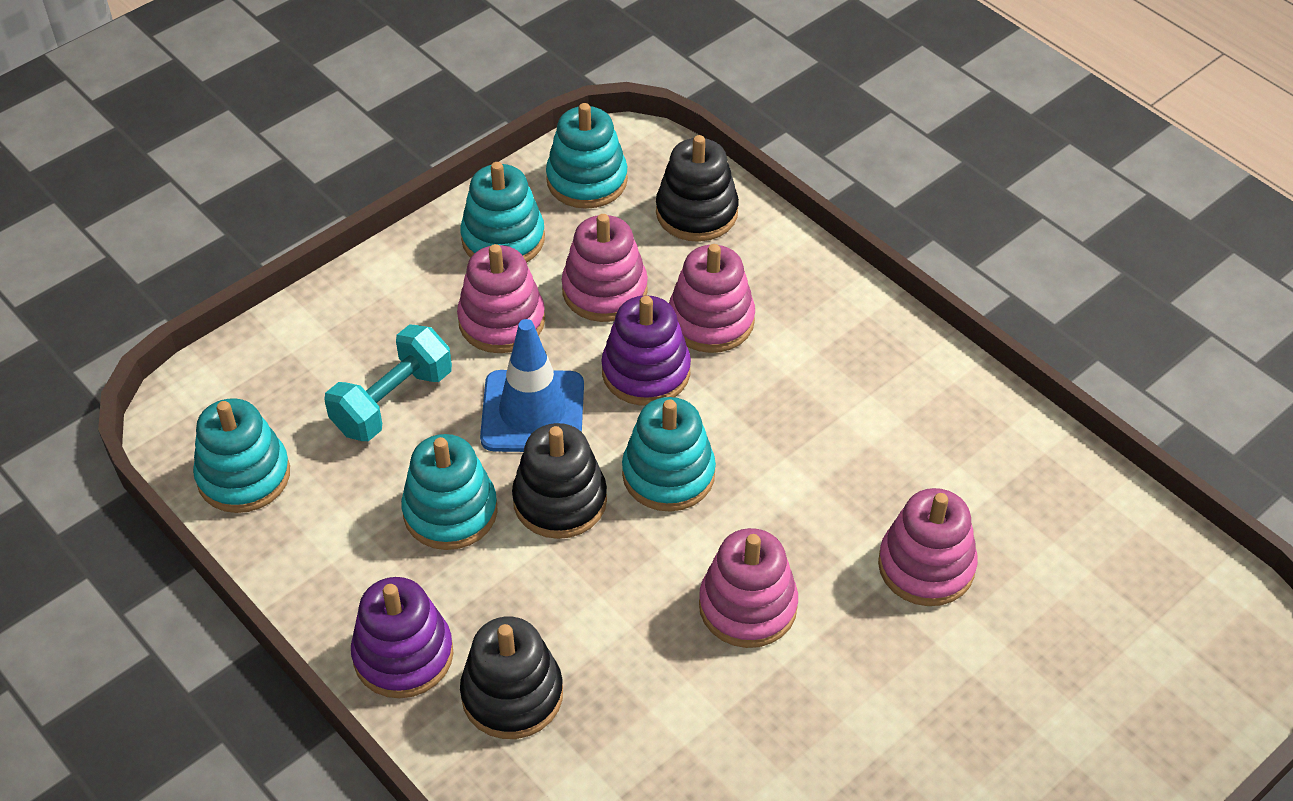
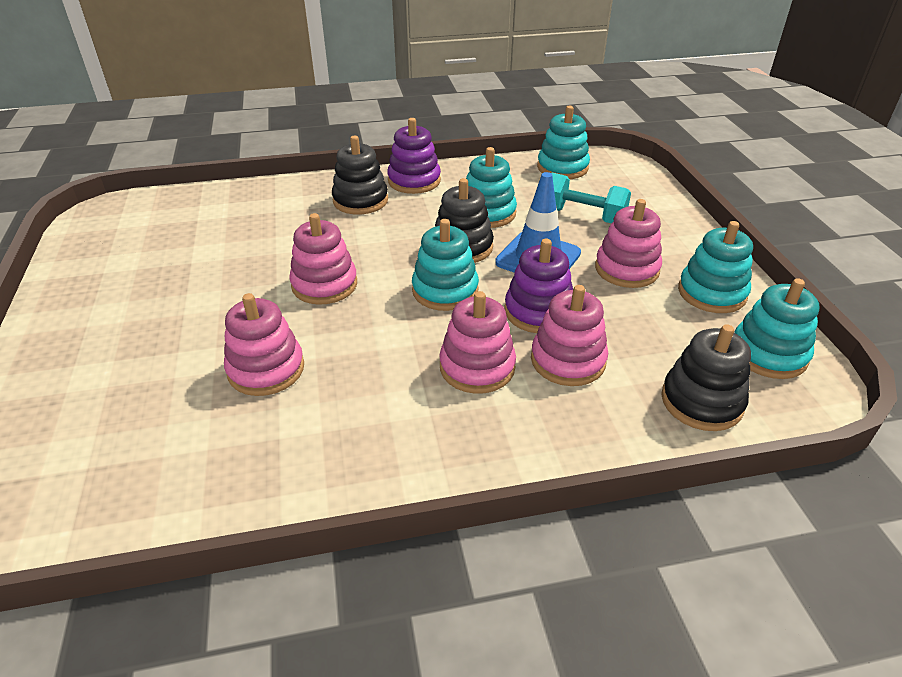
camera: 120 degrees right, 10 degrees down
(392, 402) = (583, 216): turquoise dumbbell -> turquoise dumbbell turned 45 degrees counterclockwise
(604, 290) = (631, 320): pink stacking toy -> pink stacking toy (477, 367)

